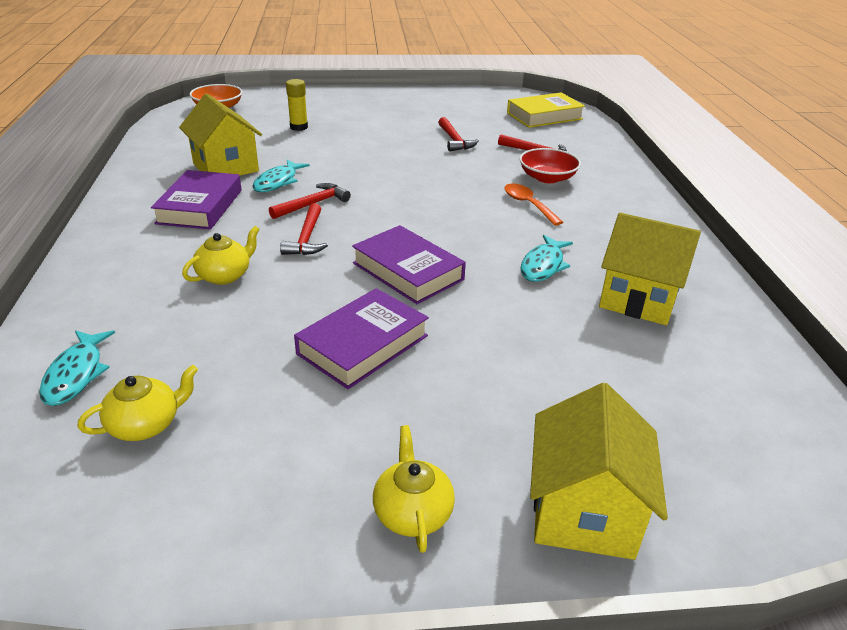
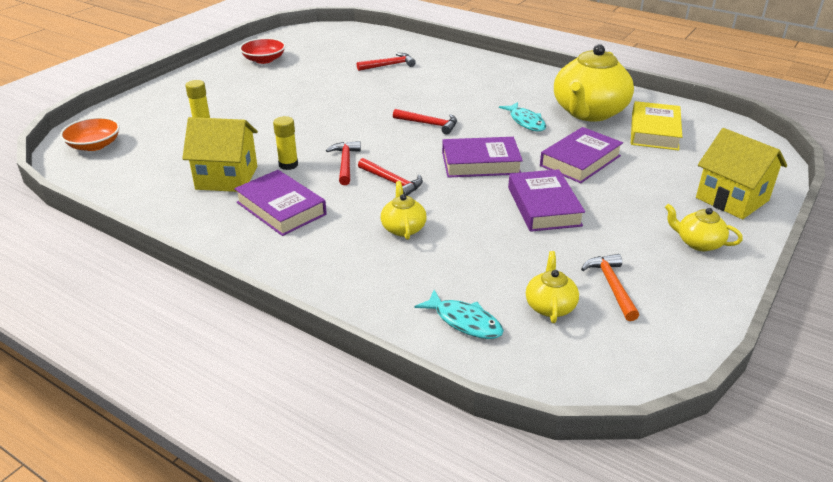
camera: 50 degrees left, 0 degrees up
(227, 461) = (611, 286): none -> orange hammer
(278, 182) = (288, 165): turquoise fish -> yellow glue stick
(454, 140) = (327, 81): red hammer -> red hammer (429, 124)
(505, 334) = (580, 161): none -> purple book
(528, 205) = (452, 96): orange spoon -> none
(544, 116) = (340, 40): yellow book -> yellow book (654, 131)
(547, 178) = (427, 77): red bowl -> red bowl (264, 60)
(639, 299) = (589, 112): yellow house -> yellow teapot

